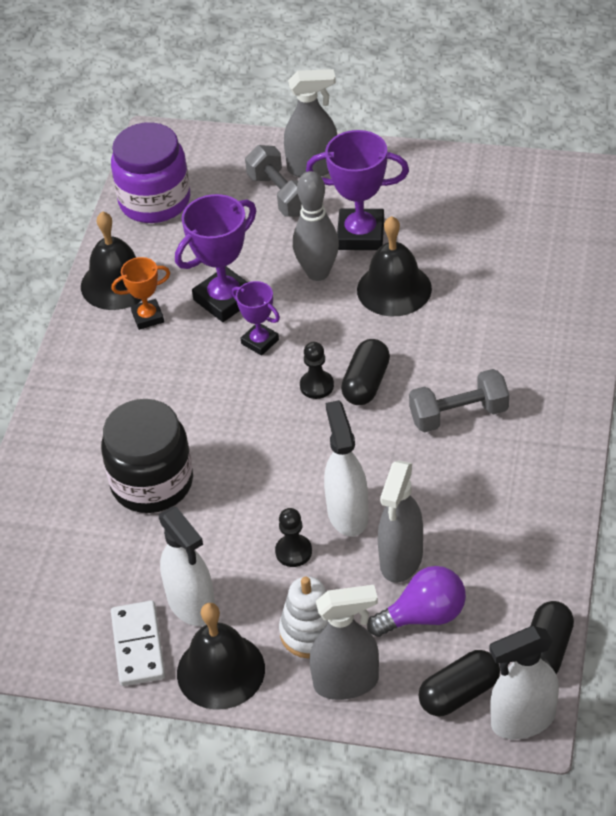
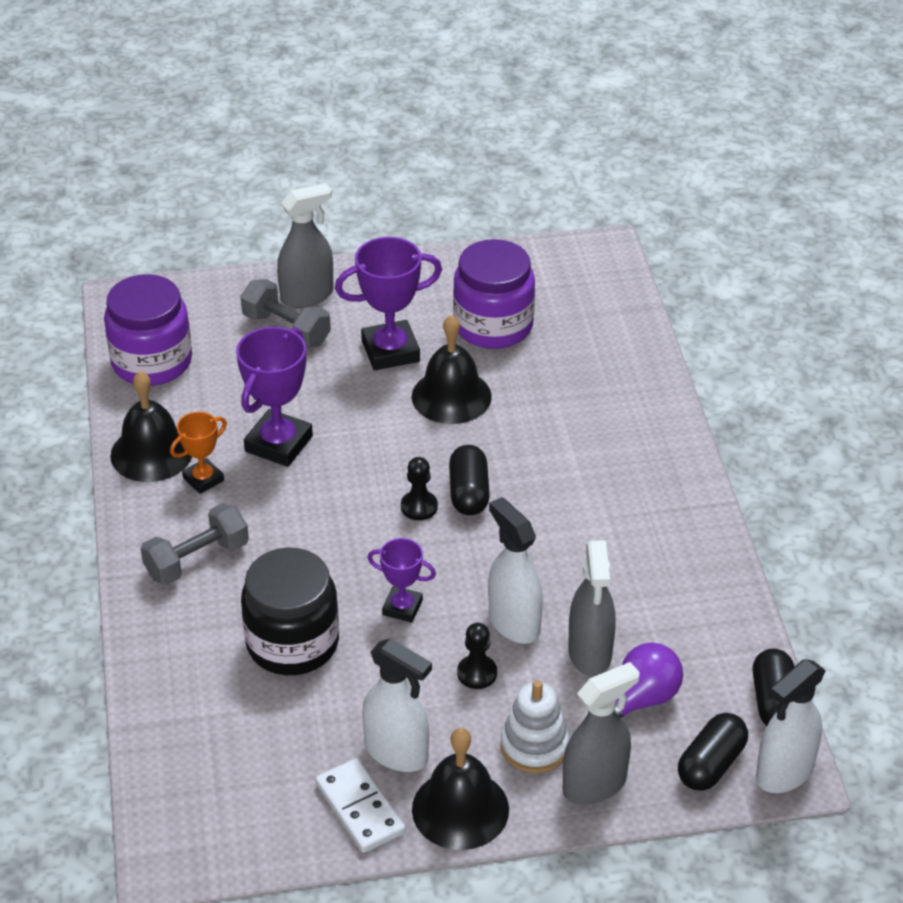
camera: 25 degrees left, 5 degrees down
(260, 342) = (337, 477): purple trophy -> purple trophy (402, 607)
(318, 273) = (364, 397): grey bowling pin -> none
(458, 415) = (577, 501): grey dumbbell -> grey dumbbell (197, 560)
(463, 230) = (493, 326): none -> purple jar

